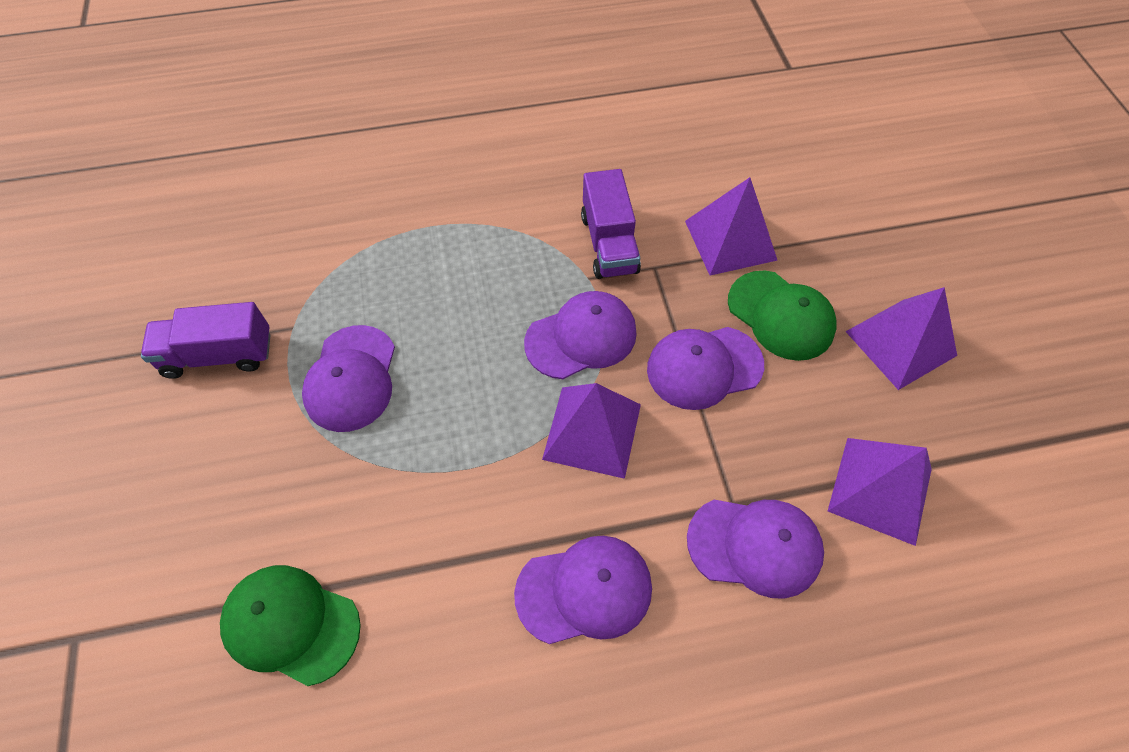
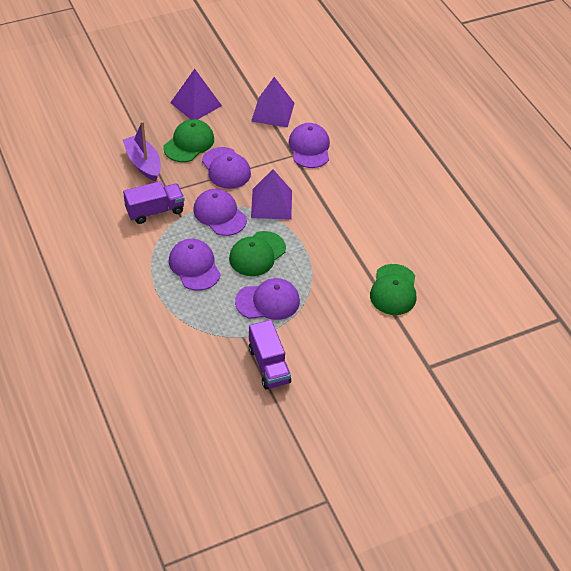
camera: 105 degrees left, 10 degrees down
(467, 381) = (257, 254): none -> green cap
(584, 590) = (345, 197): purple cap -> purple cap (194, 266)
(730, 240) = (143, 163): purple pyramid -> purple boat

